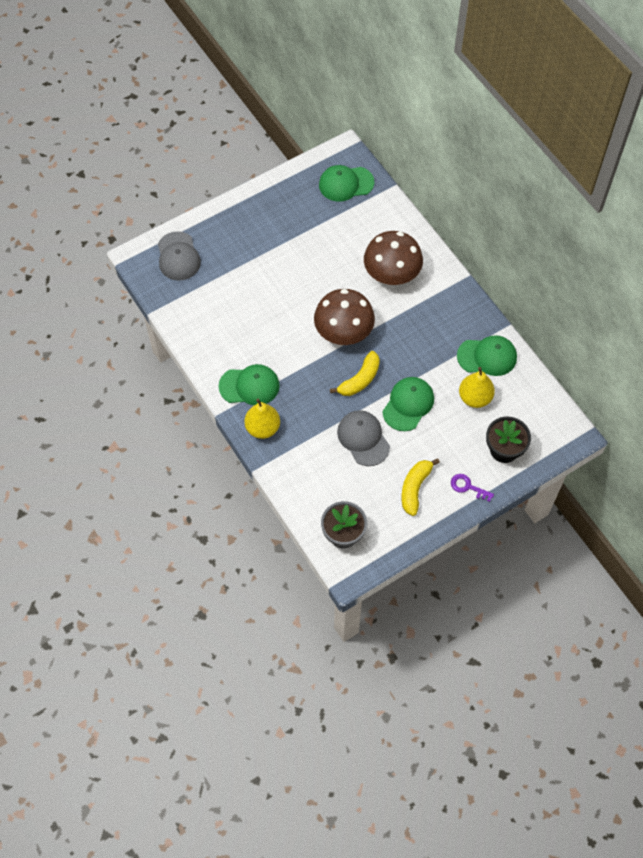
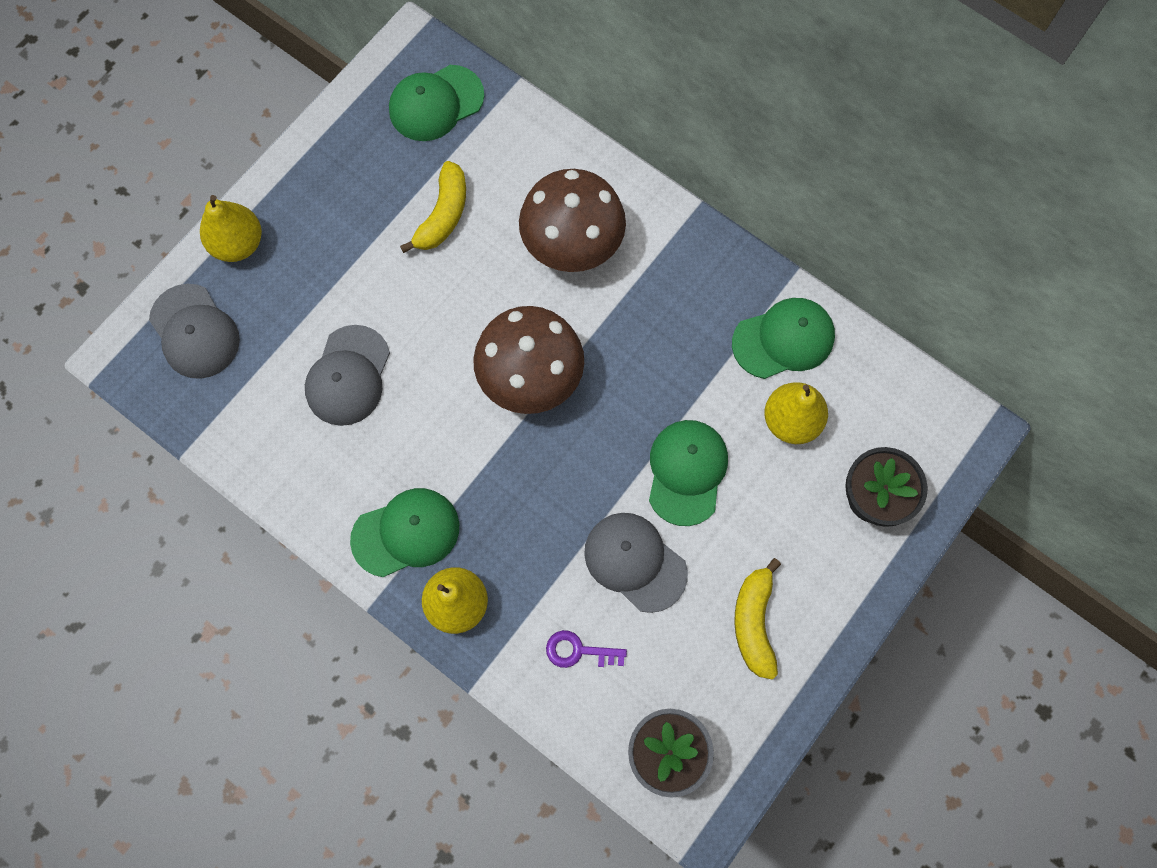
camera: 20 degrees left, 10 degrees up
(216, 221) = (238, 244): none -> yellow pear
(248, 302) = (348, 376): none -> grey cap
(360, 380) = (590, 455): yellow banana -> yellow banana (443, 215)
(467, 487) = (839, 588): purple key -> purple key (578, 651)

